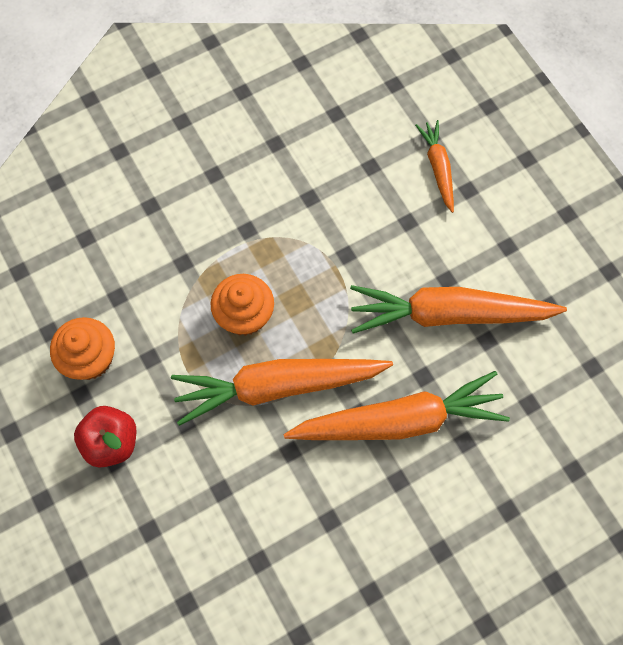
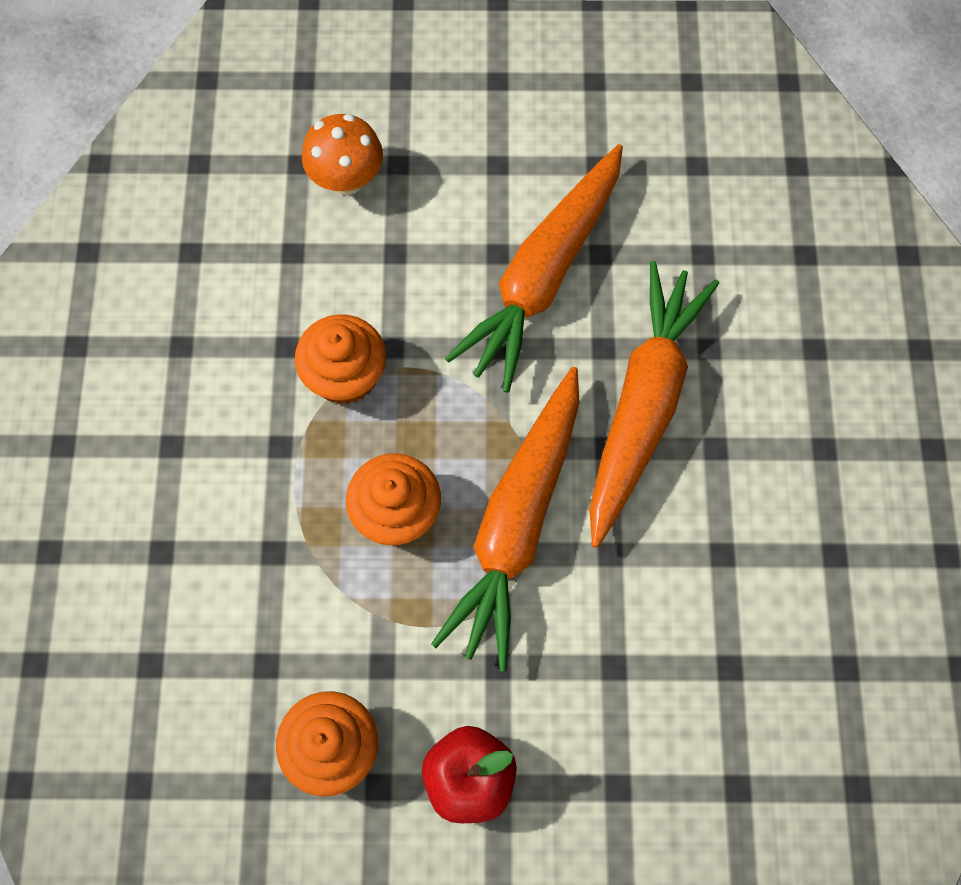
camera: 60 degrees left, 0 degrees up
(311, 239) = (345, 376): none -> orange cupcake
(438, 168) = (347, 180): orange carrot -> orange mushroom

